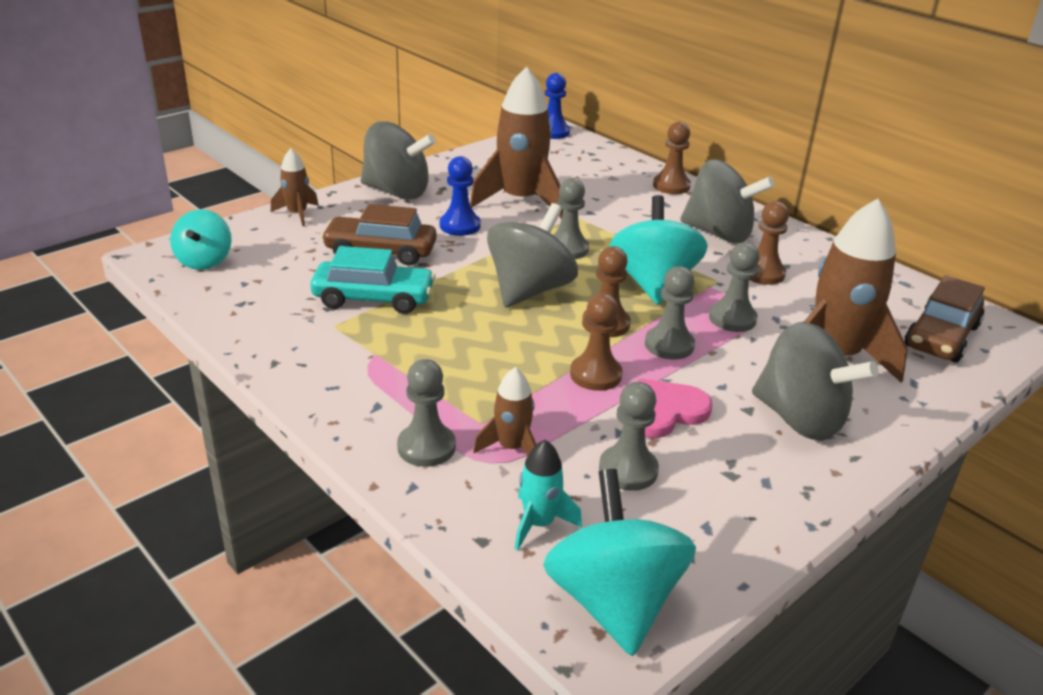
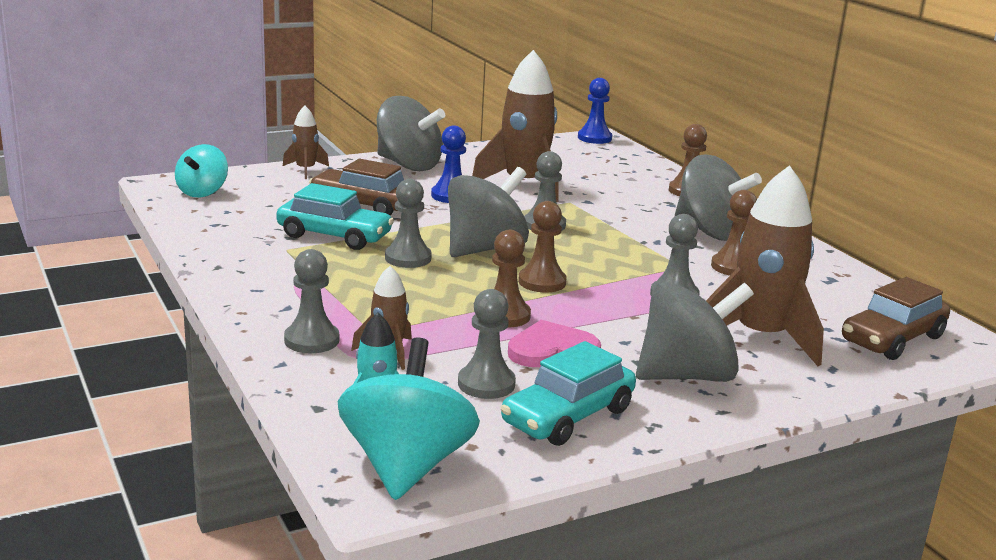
camera: 15 degrees right, 10 degrees down
(653, 284) = (612, 260): turquoise spinning top -> none
(669, 345) = (594, 305): grey pawn -> grey pawn (408, 258)
(726, 496) = (568, 416): none -> turquoise car
(800, 419) = (686, 375): grey spinning top -> grey spinning top turned 75 degrees counterclockwise

